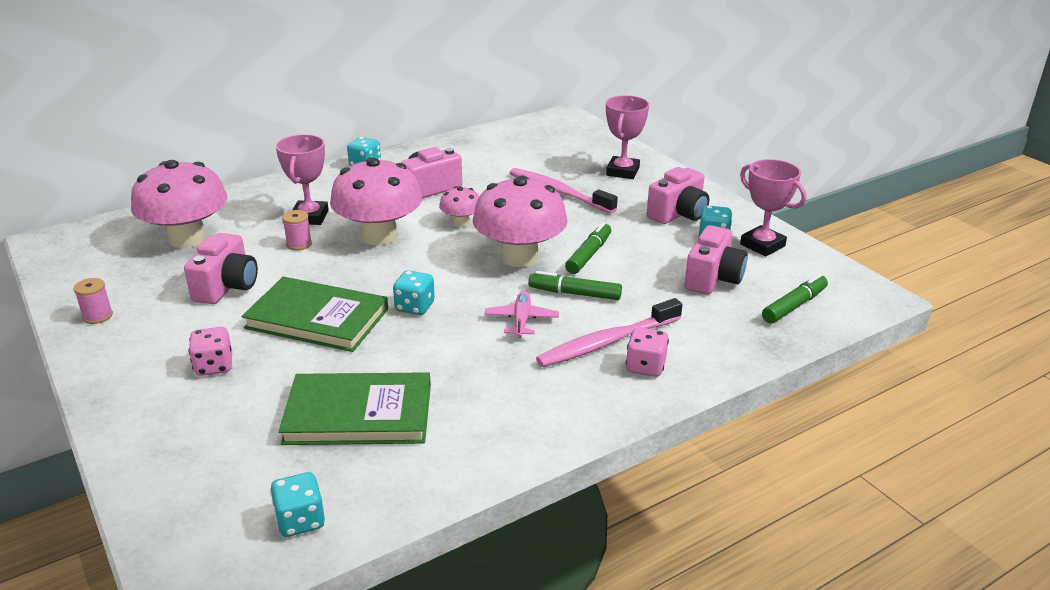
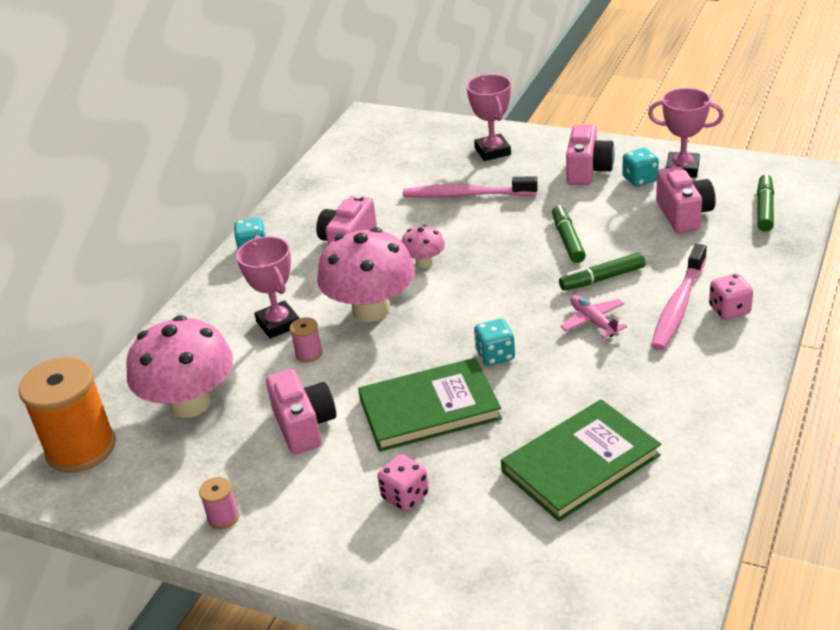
camera: 30 degrees left, 5 degrees up
(94, 233) = (81, 448): none -> orange spool
(300, 521) = (657, 563): turquoise dice -> none
(520, 257) = (517, 269): pink mushroom -> none

